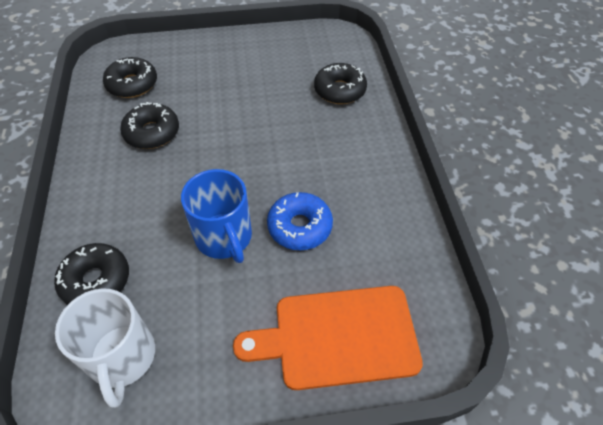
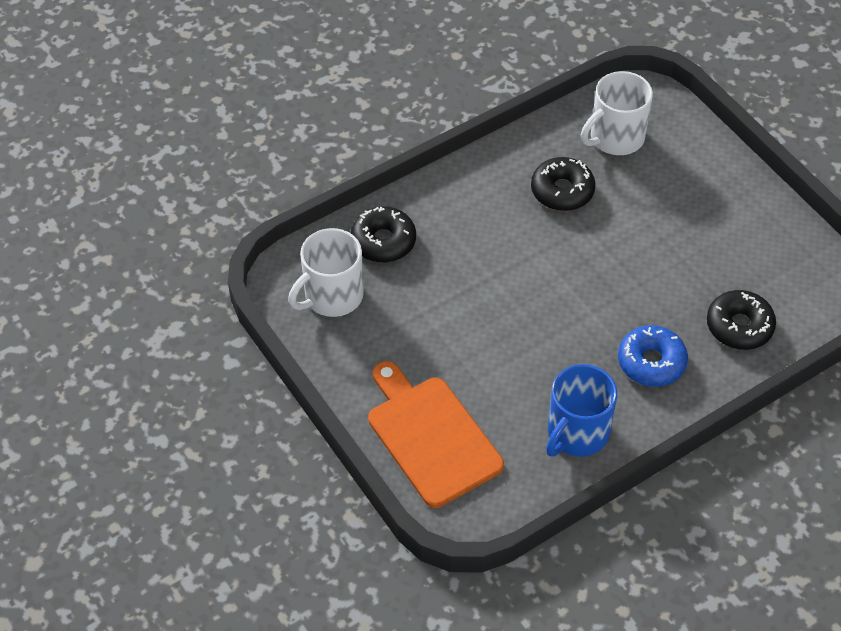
camera: 65 degrees right, 0 degrees up
(132, 84) = (615, 138): black donut -> white mug
(224, 237) = (478, 310): blue mug -> blue mug (576, 433)
(299, 227) = (526, 363): blue donut -> blue donut (651, 362)

